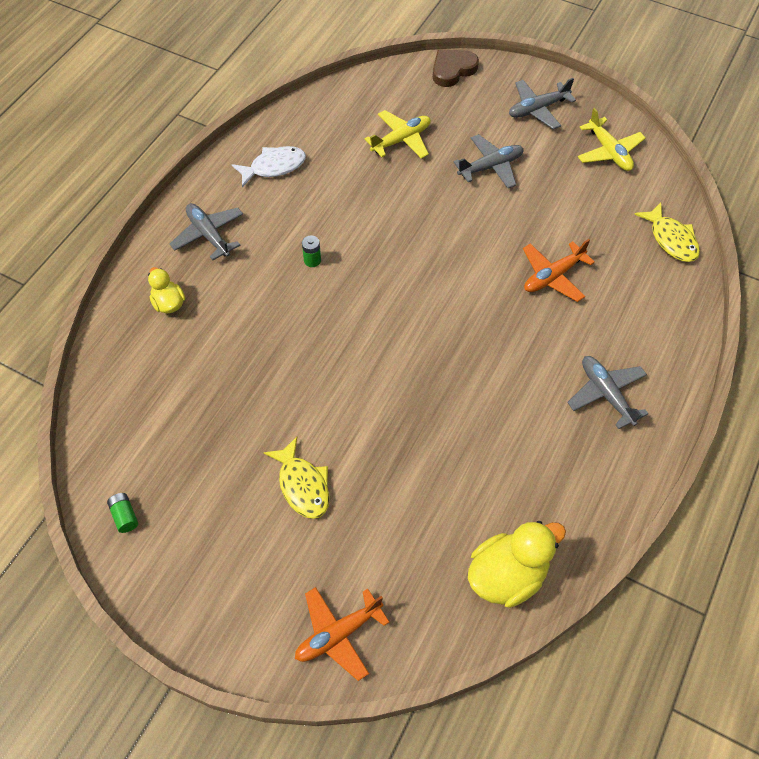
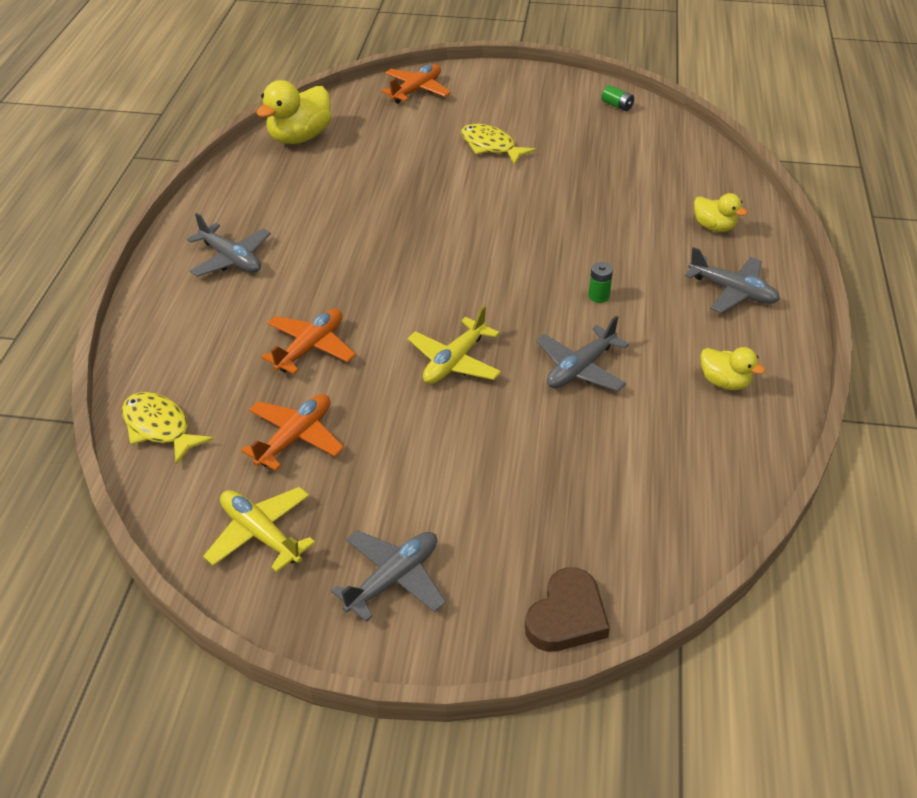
camera: 160 degrees right, 15 degrees down
(274, 167) = (724, 382): white fish -> yellow duck
(401, 140) = (581, 465): yellow plane -> yellow plane (454, 362)
(490, 167) = (435, 461): grey plane -> grey plane (580, 368)
(578, 206) = (295, 438): none -> orange plane

